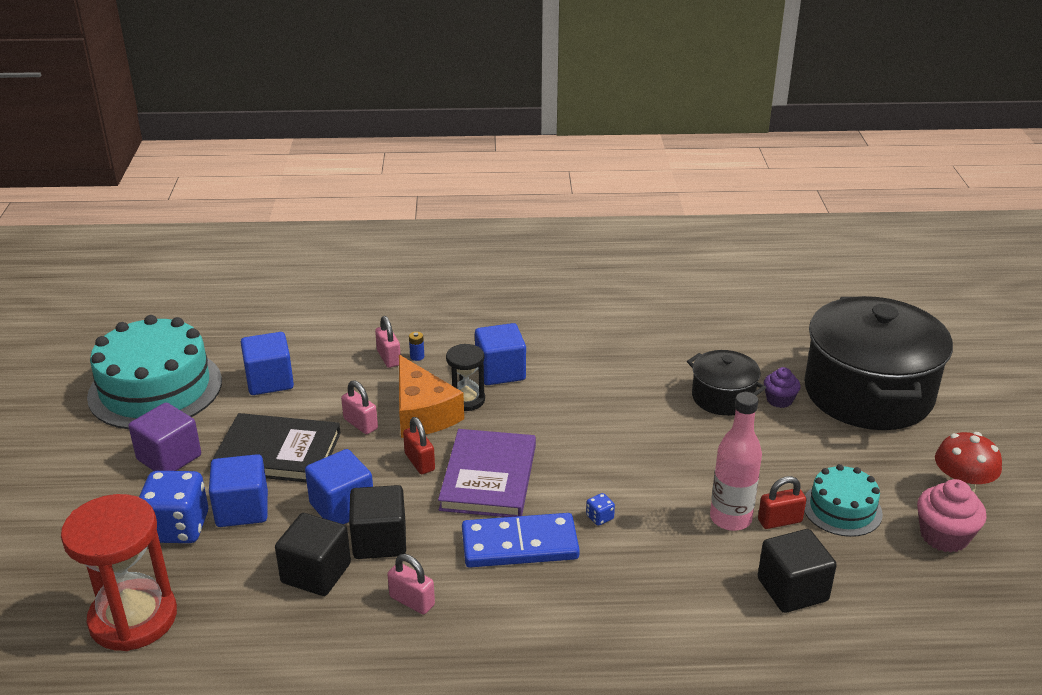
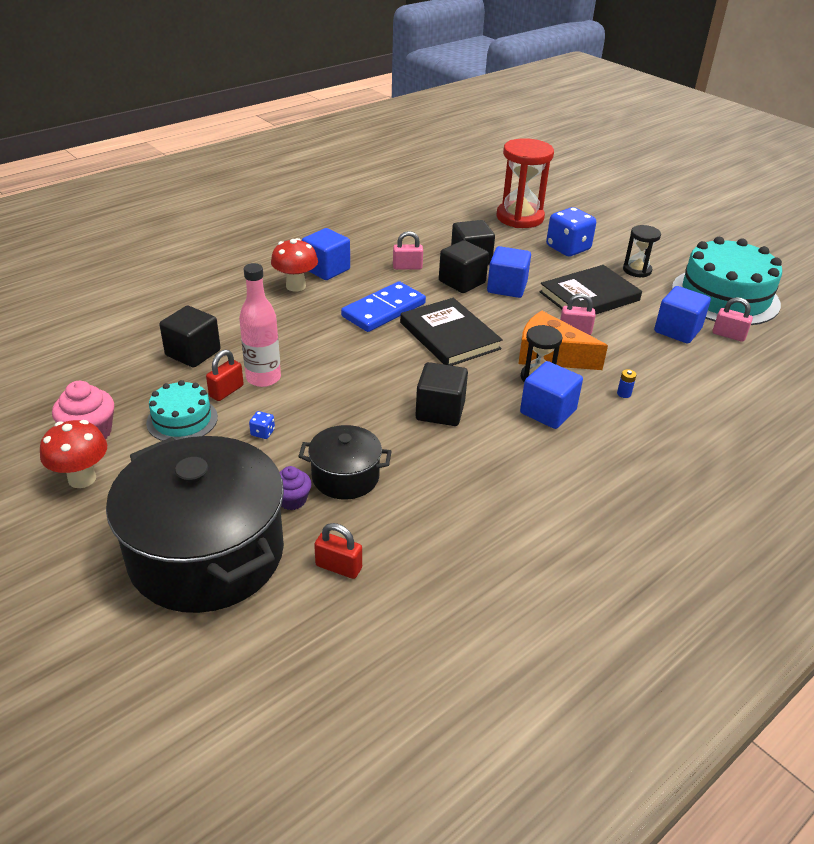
camera: 140 degrees right, 5 degrees up
(169, 458) = (637, 270): purple cube -> black hourglass
(242, 509) = (554, 266): blue cube -> blue cube (326, 269)
(389, 358) = (640, 383): pink padlock -> pink padlock (728, 335)
(419, 462) = (503, 326): red padlock -> red padlock (338, 567)
(488, 477) = (449, 336): purple book -> black book
(590, 411) = (440, 411): none -> black cube
(590, 642) = (296, 286): none -> red mushroom
(599, 517) = (352, 343): blue dice -> blue dice (262, 432)

